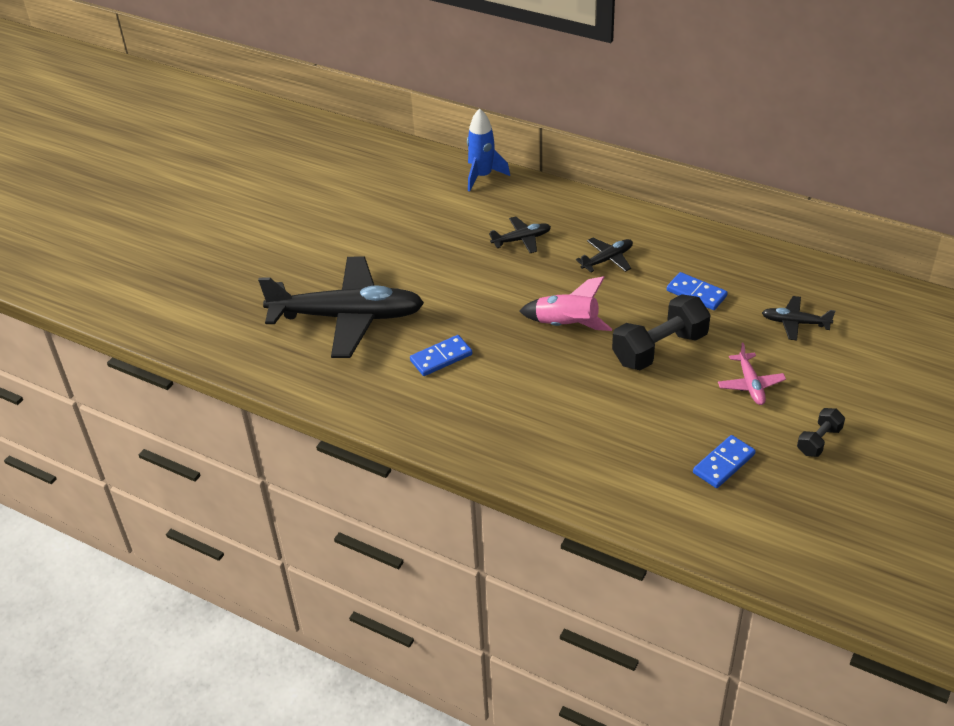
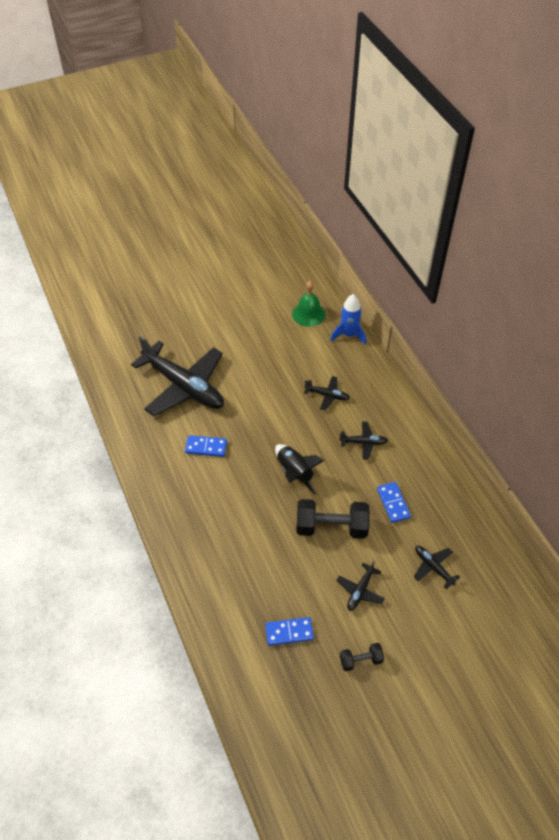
camera: 35 degrees right, 10 degrees up
(416, 179) = (308, 314): none -> green bell
(566, 325) = (295, 473): pink rocket -> black rocket
(750, 384) = (360, 591): pink plane -> black plane

